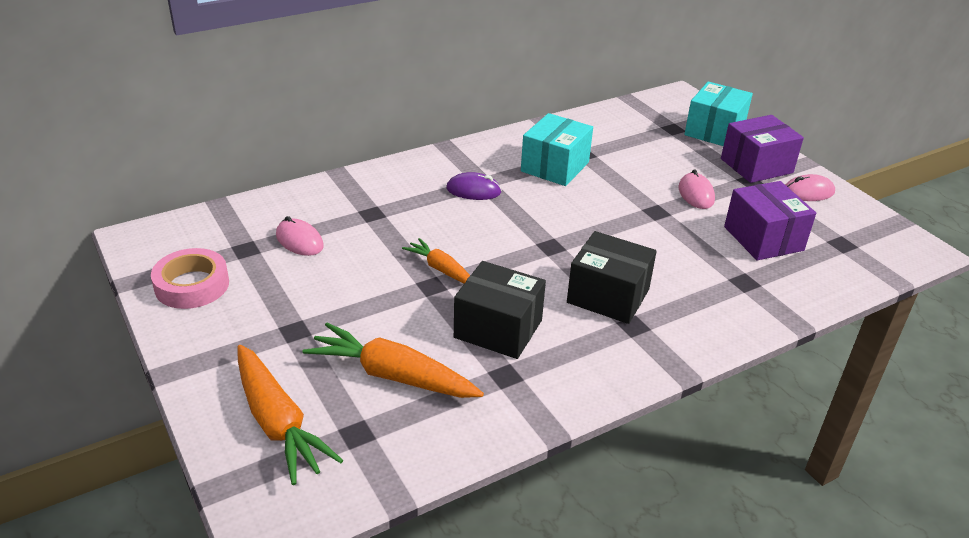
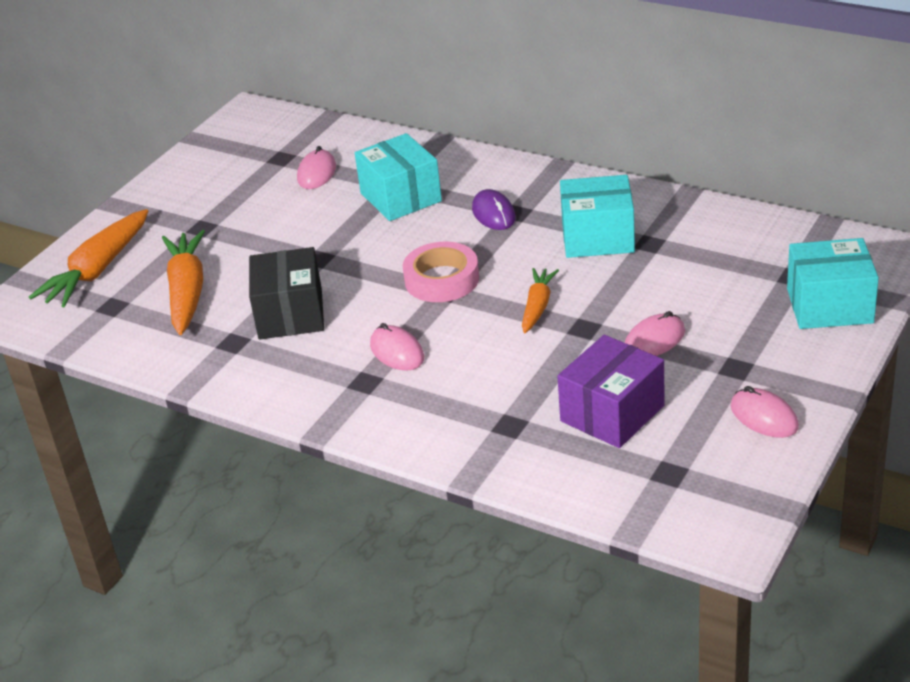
camera: 65 degrees right, 0 degrees up
(192, 285) = (214, 162): pink tape -> pink tape (442, 279)
(395, 217) = (401, 197): none -> turquoise box
(441, 269) = (346, 252): orange carrot -> orange carrot (537, 306)
(608, 296) = (397, 352): black box -> pink mouse
(756, 166) = (780, 361): purple box -> none

